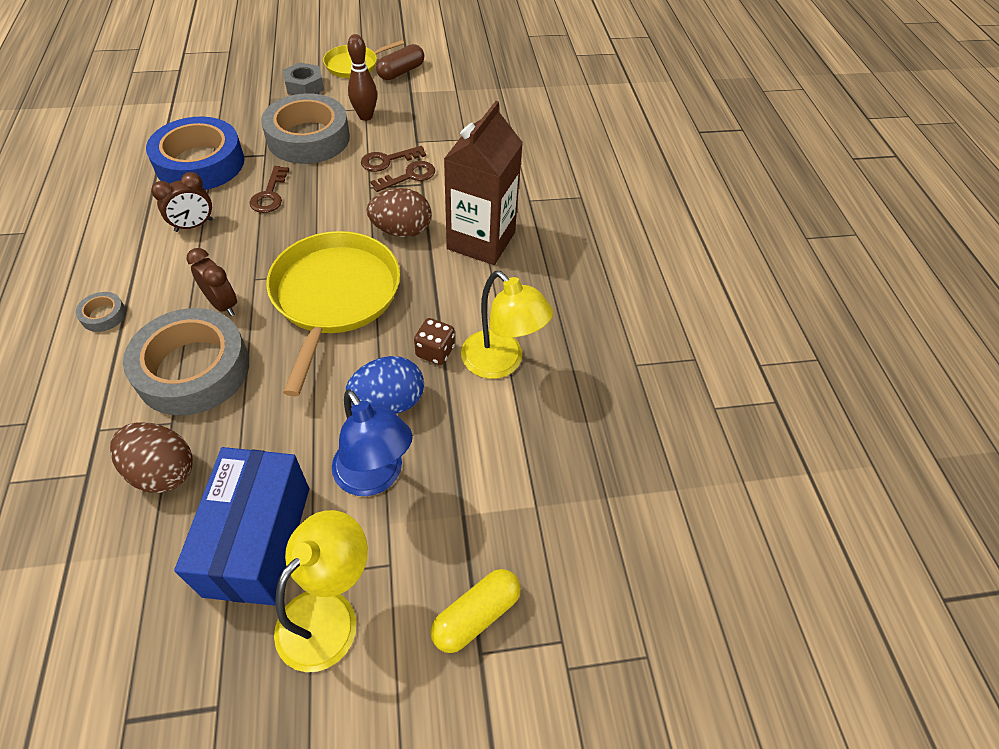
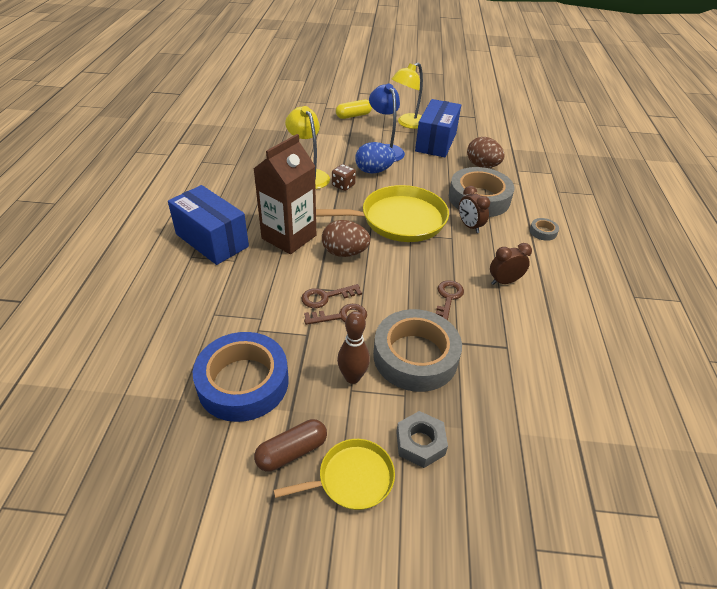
camera: 165 degrees left, 10 degrees down
(200, 163) = (517, 341): blue tape -> blue tape (243, 382)
(334, 296) = (398, 220): yellow pan -> yellow pan turned 120 degrees counterclockwise
(572, 220) = (212, 240): none -> blue box

